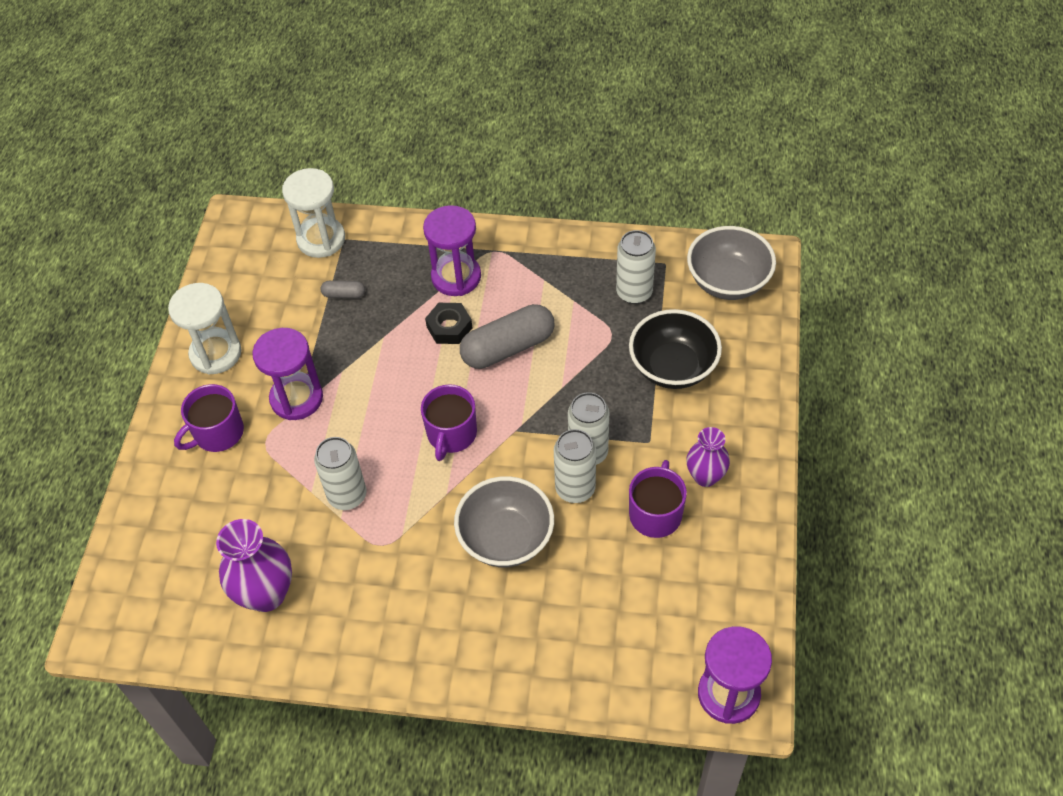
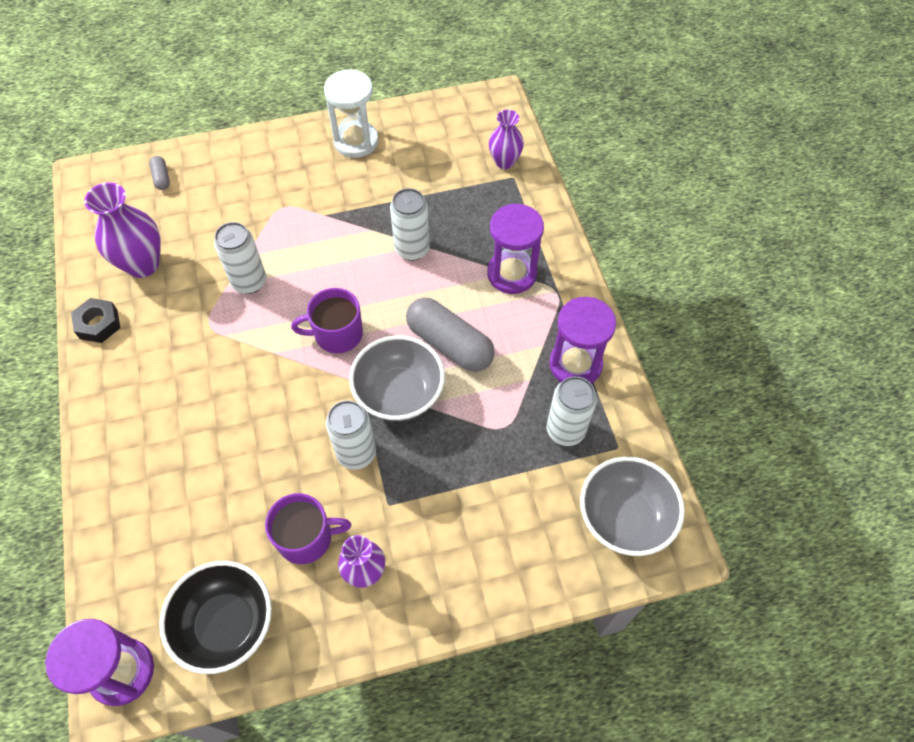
camera: 65 degrees right, 5 degrees up
(217, 433) = (281, 174): purple mug -> none
(296, 398) = (333, 210): purple hourglass -> purple hourglass (575, 364)
(321, 239) = (504, 162): white hourglass -> purple vase
(344, 294) = (453, 200): grey capsule -> grey capsule (162, 178)
(449, 327) = (452, 290): black nut -> black nut (98, 324)
(506, 538) = (241, 416): grey bowl -> grey bowl (399, 393)
(575, 488) = (312, 455): white can -> white can (412, 249)
(673, 367) = (487, 498): black bowl -> black bowl (226, 624)

